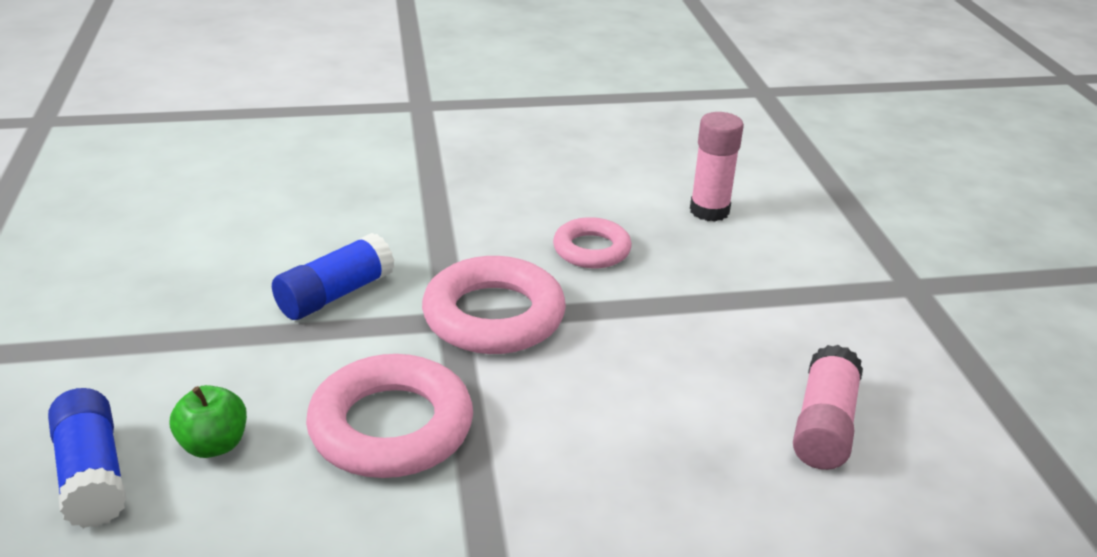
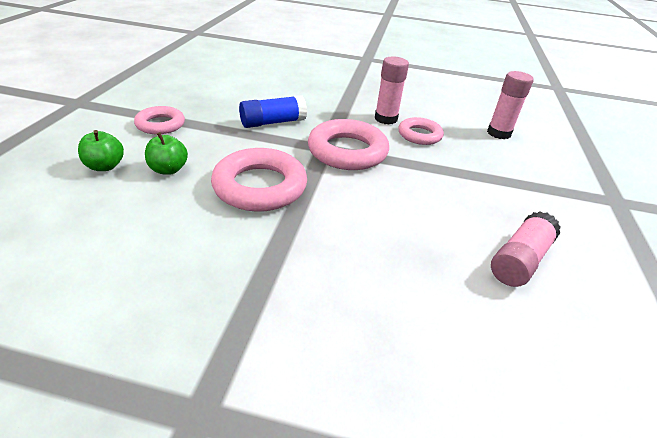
camera: 20 degrees right, 5 degrees up
(92, 475) = (105, 166): blue glue stick -> green apple
(131, 359) = (160, 124): none -> pink ring
(522, 232) = (385, 119): none -> pink glue stick

